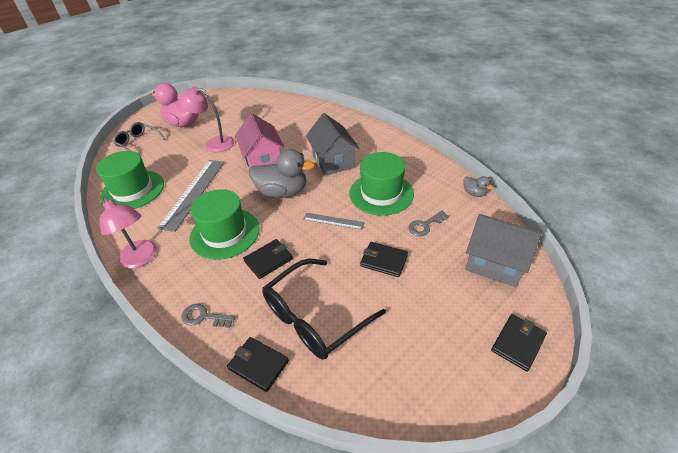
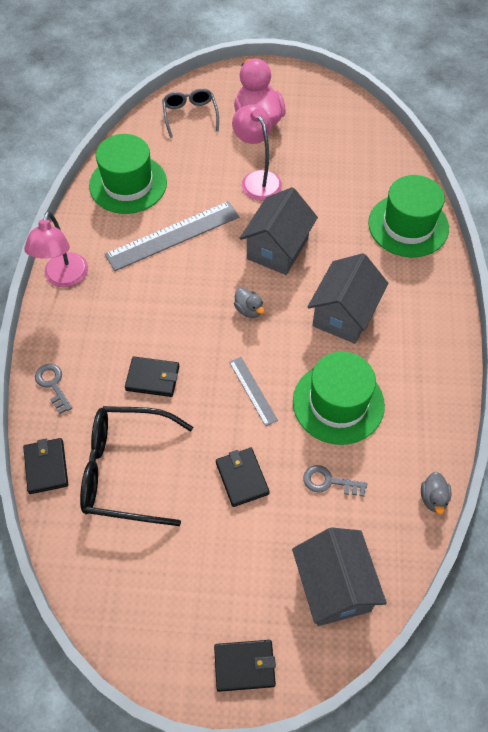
camera: 45 degrees right, 15 degrees up
(225, 233) = (150, 312): green hat -> green hat (408, 225)
(263, 160) = (277, 248): pink house -> grey house
(282, 192) = (249, 310): grey duck -> grey duck, size x0.46

